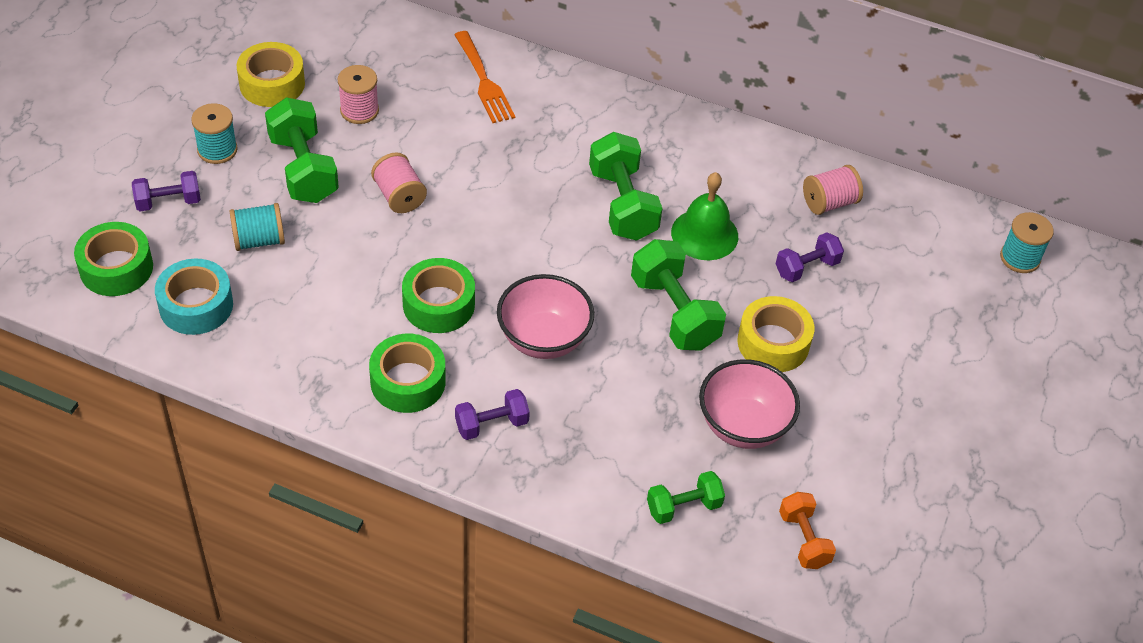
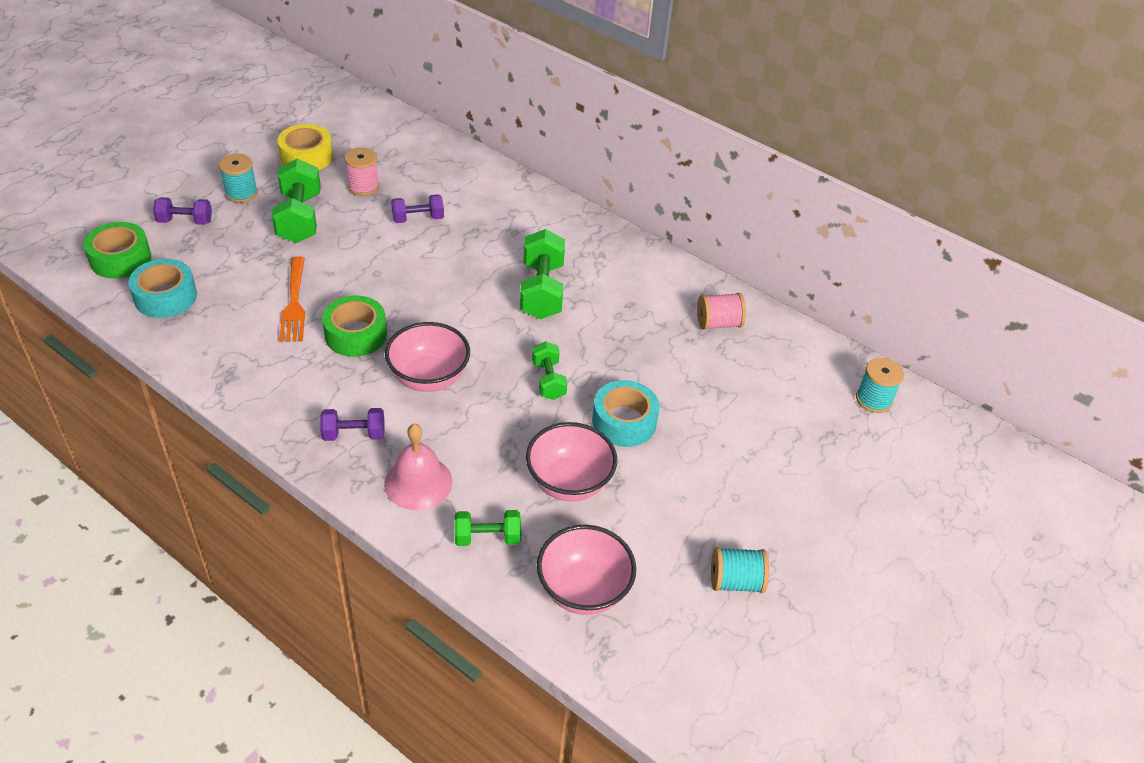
camera: 15 degrees right, 5 degrees down
(259, 240) = (239, 261): turquoise spool -> turquoise spool (735, 581)
(399, 196) = (364, 251): pink spool -> none
(408, 382) = (301, 387): green tape -> none
(484, 81) = (470, 184): orange fork -> orange fork (294, 303)
(585, 463) = (418, 482): none -> pink bell
(674, 312) = (548, 380): green dumbbell -> green dumbbell, size x0.59
(704, 234) = (600, 326): green bell -> none
(773, 343) = (624, 422): yellow tape -> turquoise tape
(803, 539) = (583, 590): orange dumbbell -> pink bowl
(806, 267) = (678, 369): purple dumbbell -> purple dumbbell (418, 219)

